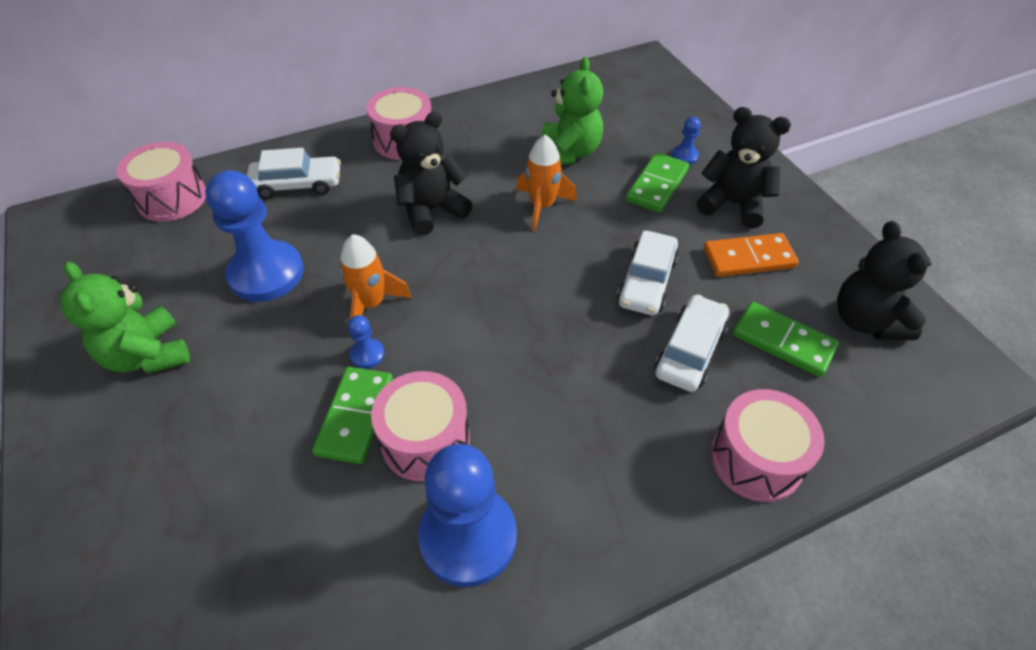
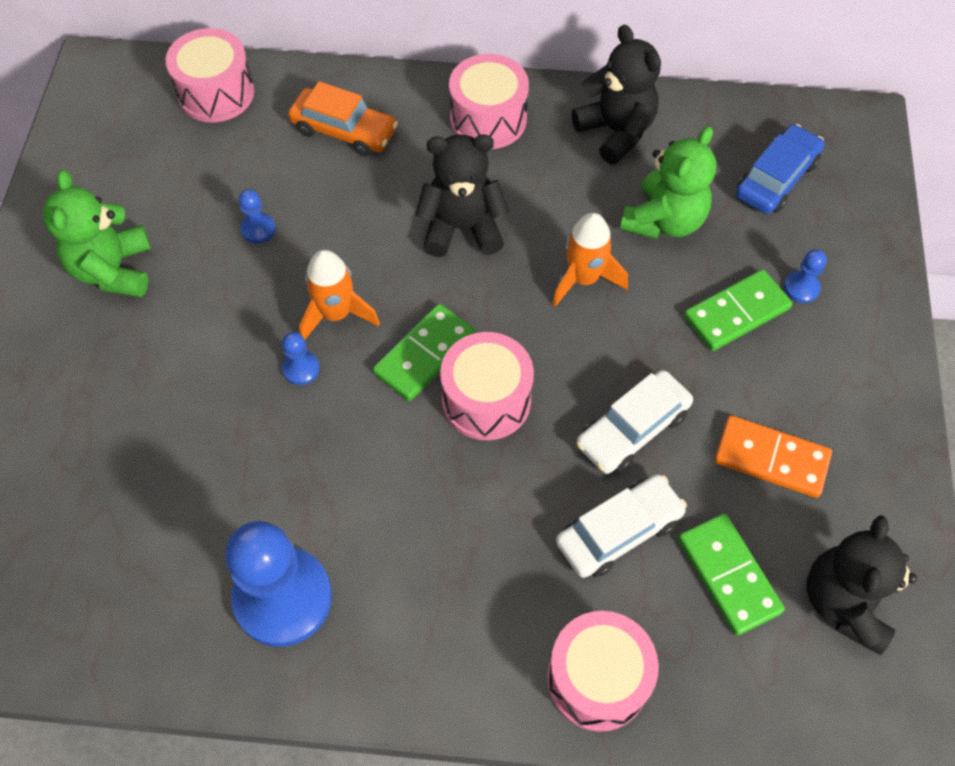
camera: 30 degrees right, 10 degrees up
(266, 273) = (258, 229): blue pawn -> blue pawn, size x0.42
(297, 184) = (344, 130): white car -> orange car
(355, 416) = (255, 429): green domino -> green domino (425, 355)
(425, 440) = (301, 486): pink drum -> pink drum (486, 400)
(621, 105) = (776, 178): none -> blue car
(733, 204) = (809, 381): black teddy bear -> black teddy bear (616, 132)

